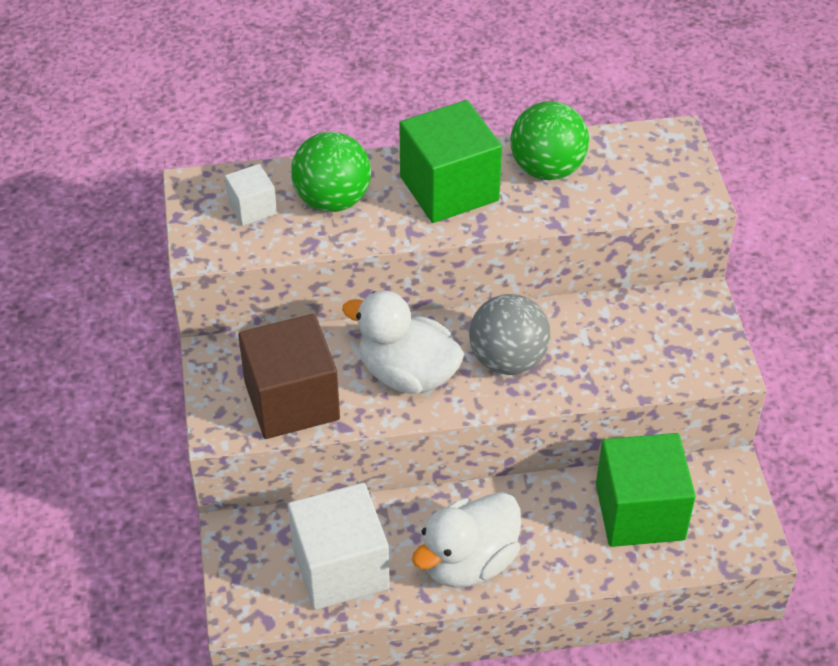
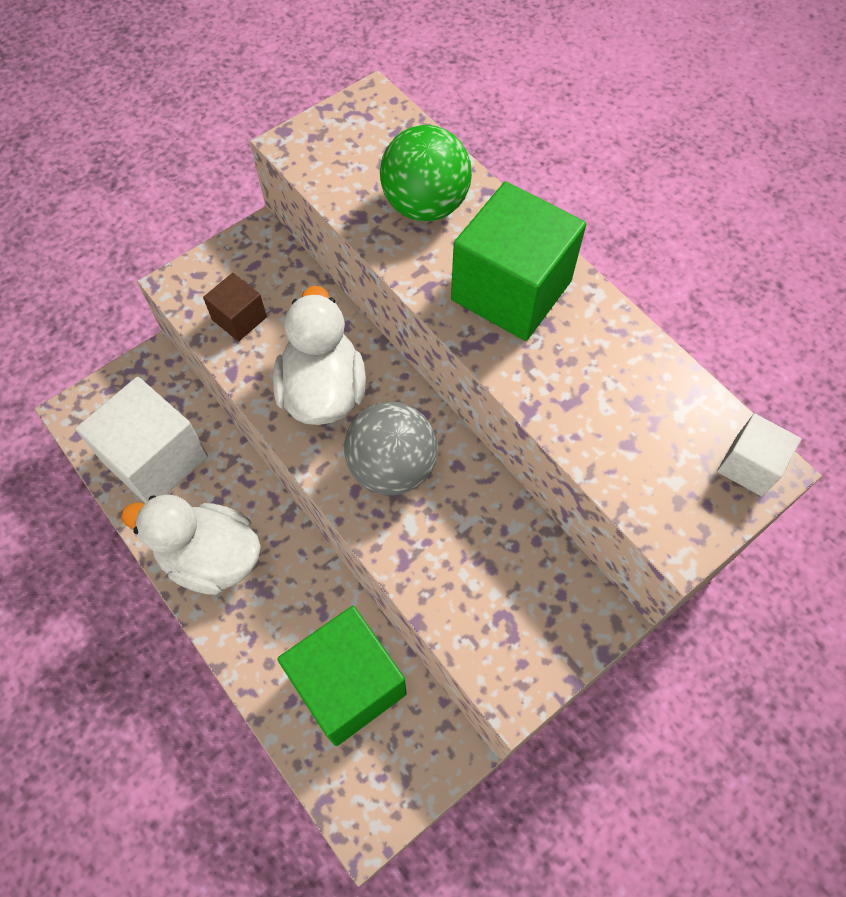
camera: 60 degrees right, 15 degrees up
(252, 208) = (372, 153): white cube -> white cube (749, 465)
(292, 401) = (239, 318): brown cube -> brown cube, size x0.50
(547, 169) = (607, 364): green ball -> none

